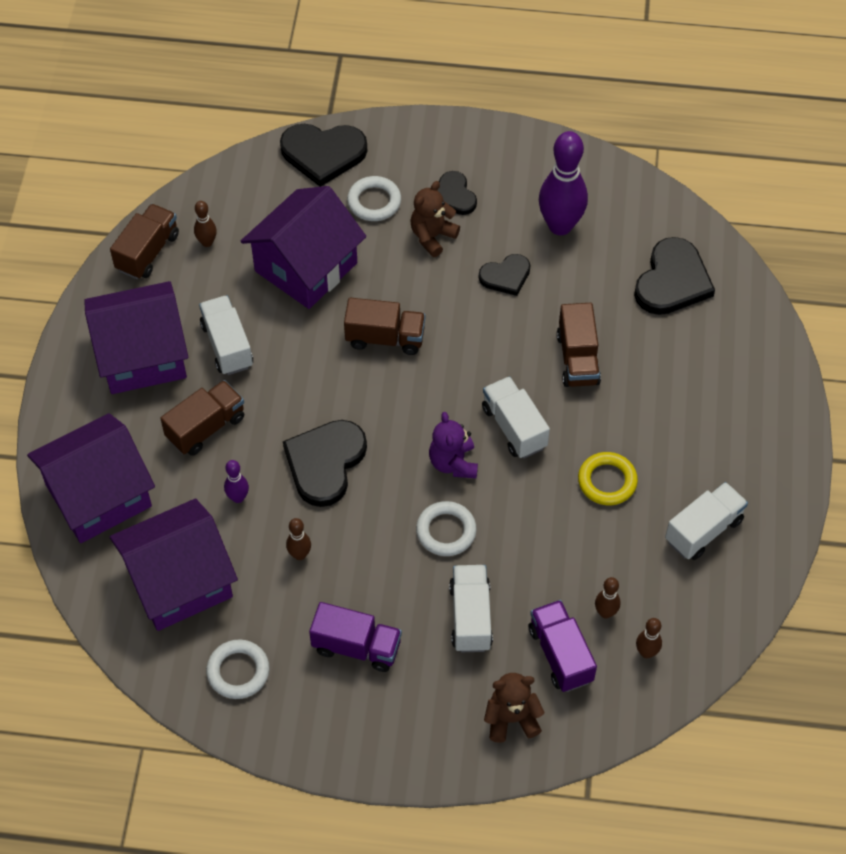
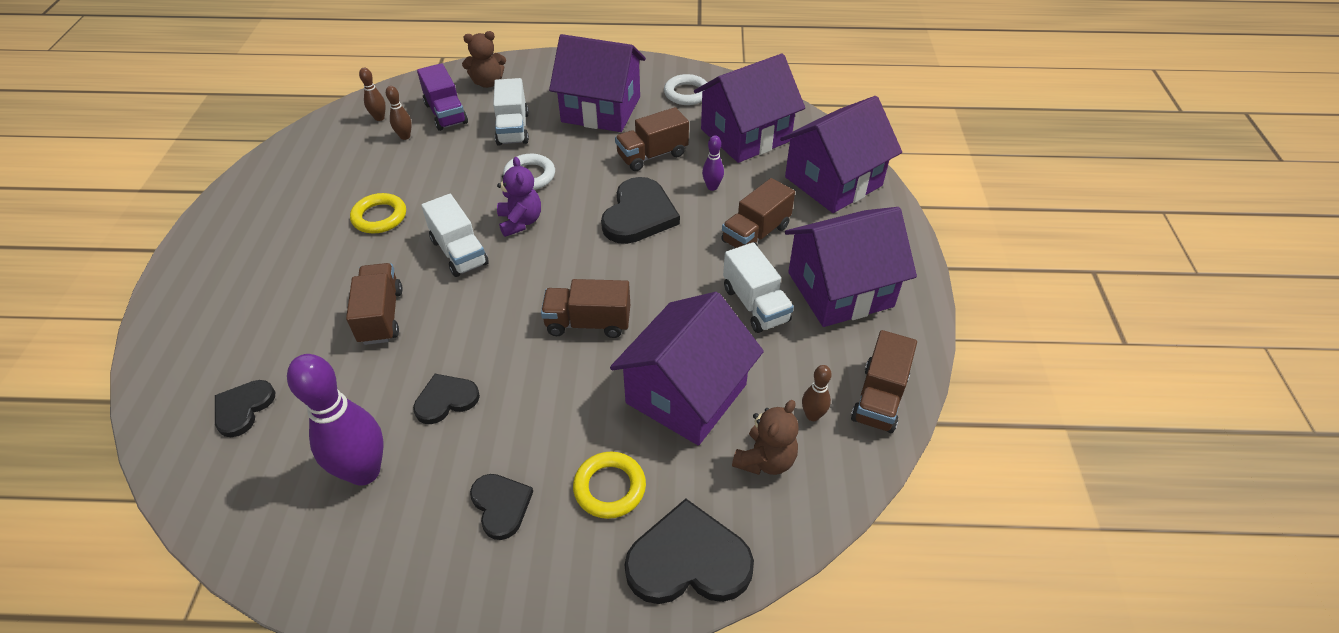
camera: 175 degrees right, 10 degrees down
(299, 555) = (652, 155): brown bowling pin -> brown truck
(356, 647) = (601, 109): purple truck -> purple house
(374, 202) = (609, 488): white ring -> yellow ring
(432, 236) = (533, 444): brown teddy bear -> brown teddy bear (765, 460)
(672, 281) = (243, 408): black heart -> black heart, size x0.59
(703, 530) = (304, 189): white truck -> none

